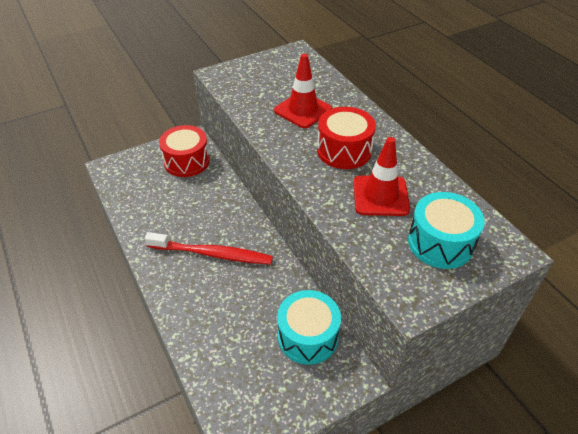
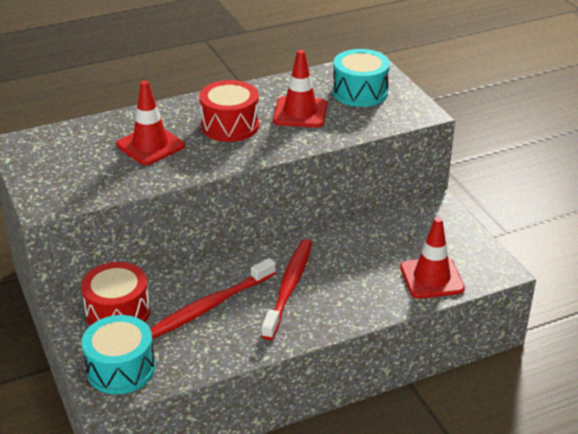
camera: 85 degrees left, 10 degrees down
(191, 208) = (210, 306): none -> red toothbrush
(225, 367) = (431, 278): none -> red traffic cone
(308, 336) = (398, 227): turquoise drum -> turquoise drum (121, 369)

